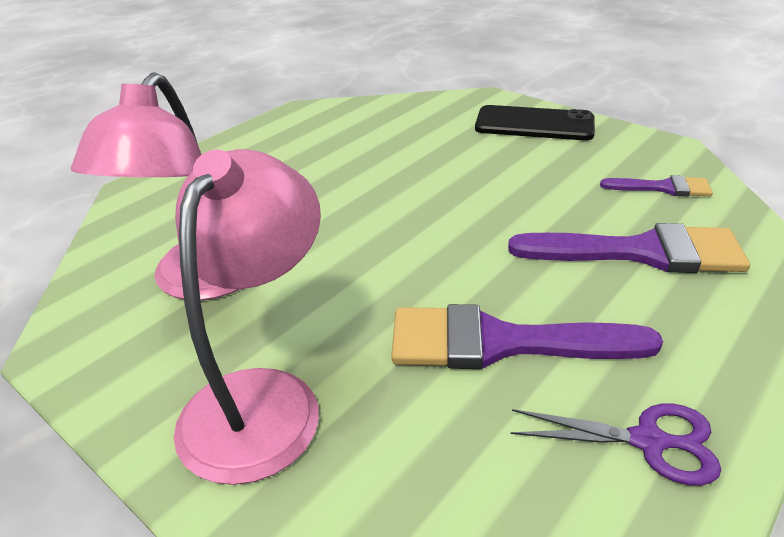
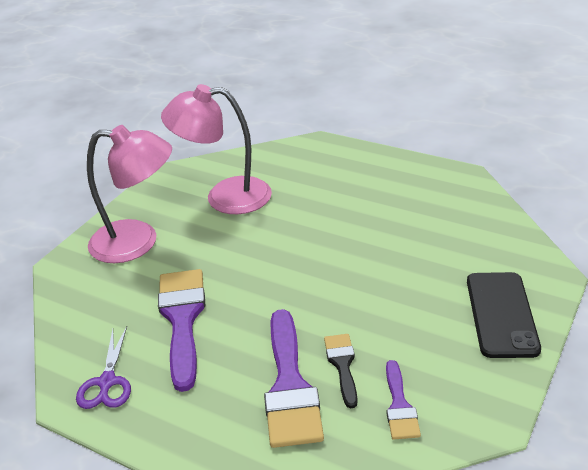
camera: 80 degrees right, 0 degrees up
(604, 214) = (342, 365): none -> black brush

